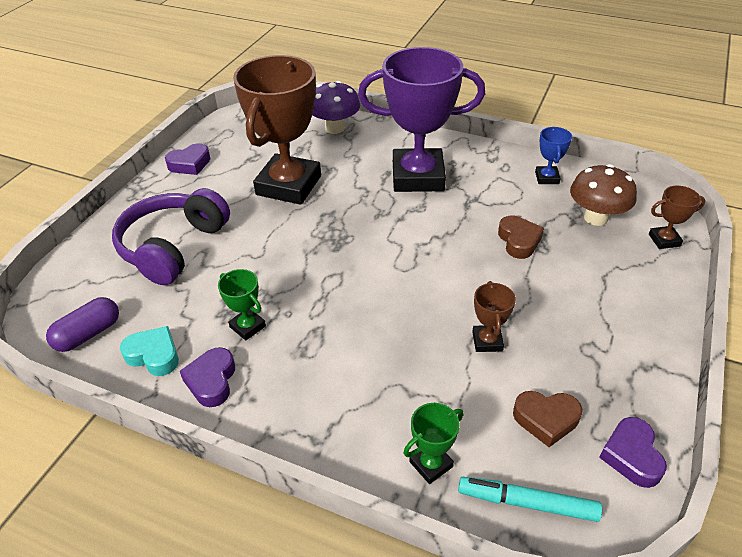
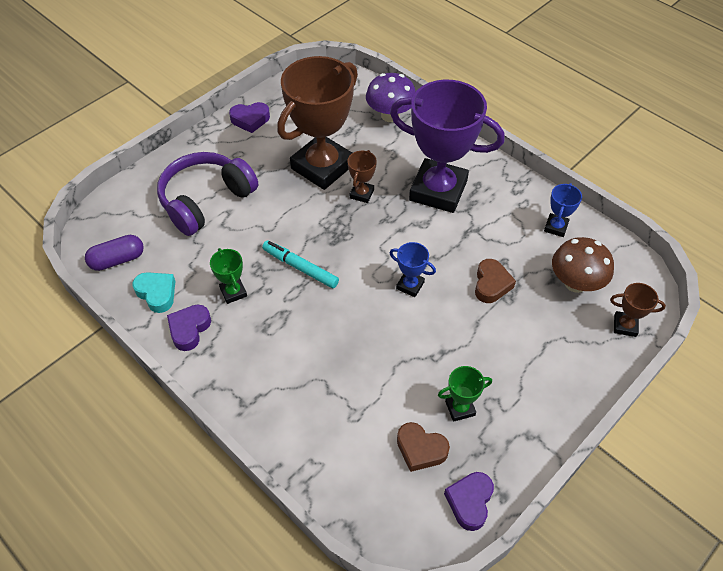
camera: 20 degrees right, 10 degrees up
(431, 464) = (315, 451): green trophy -> green trophy (460, 408)
(439, 264) = (410, 285): none -> blue trophy
(487, 341) = (411, 368): brown trophy -> brown trophy (362, 194)
(527, 503) = (369, 506): turquoise marker -> turquoise marker (300, 267)

